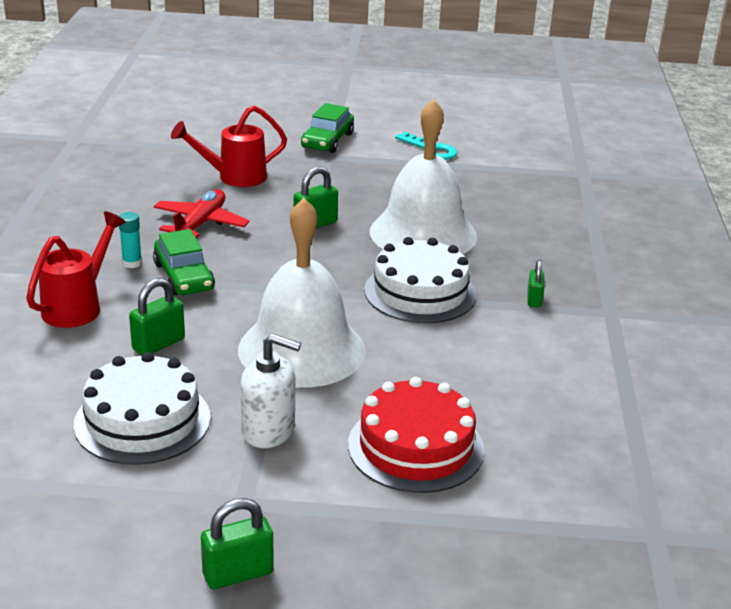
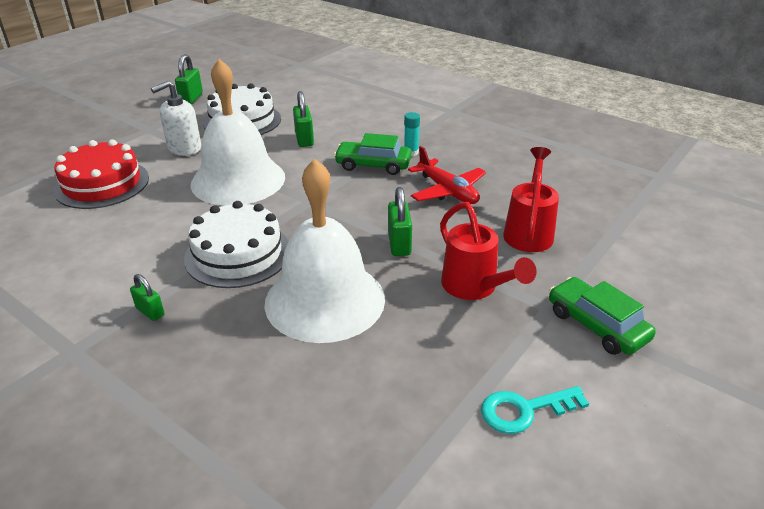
camera: 125 degrees right, 5 degrees up
(78, 306) = (374, 127): red watering can -> red watering can (474, 288)
(238, 573) = (112, 117): green padlock -> green padlock (191, 98)

